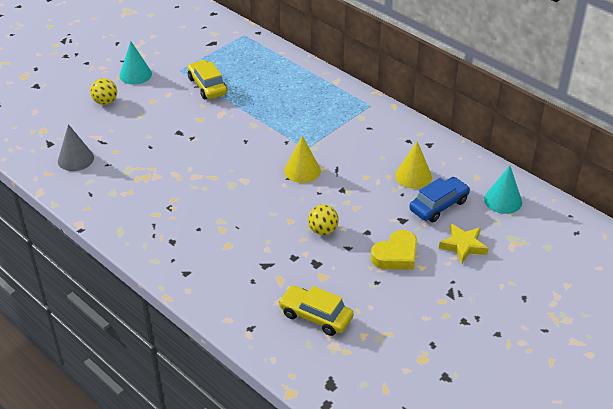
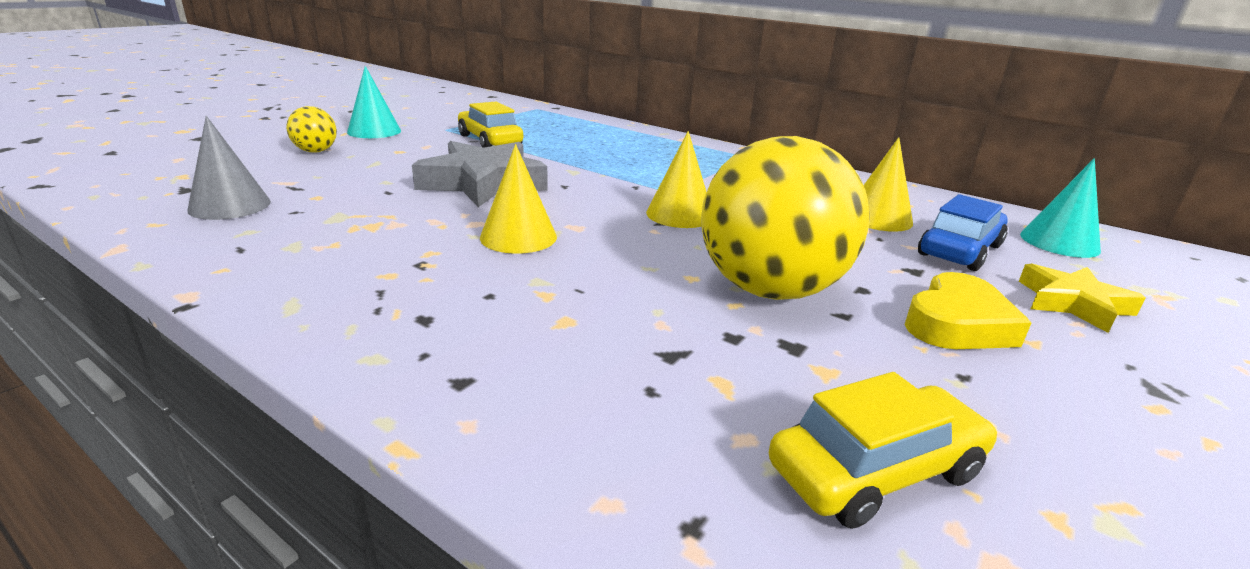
camera: 10 degrees left, 15 degrees down
(200, 138) = (483, 183): none -> grey star
(215, 188) = (518, 237): none -> yellow cone
(315, 316) = (875, 471): yellow car -> yellow car turned 135 degrees clockwise
(323, 230) = (769, 289): yellow ball -> yellow ball, size x2.27

